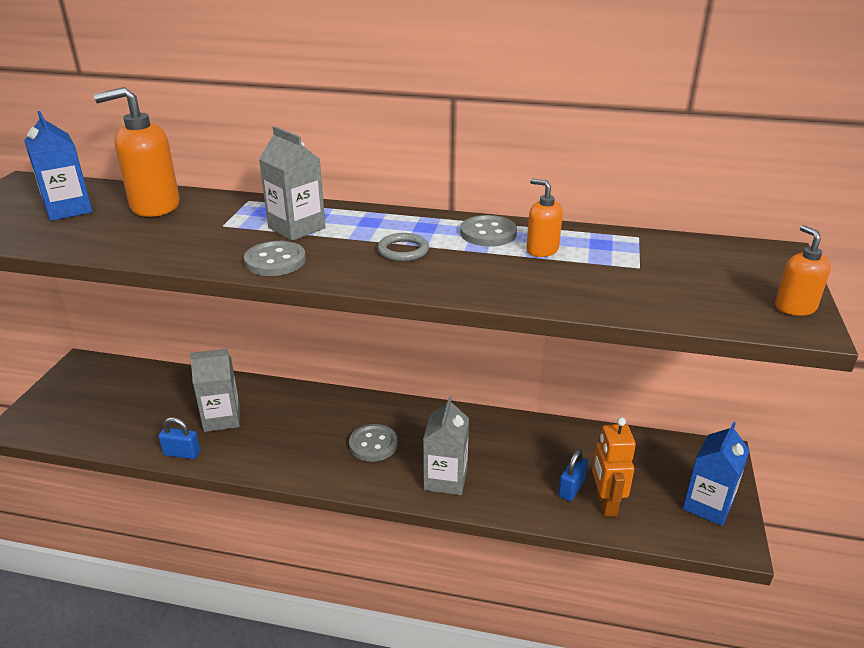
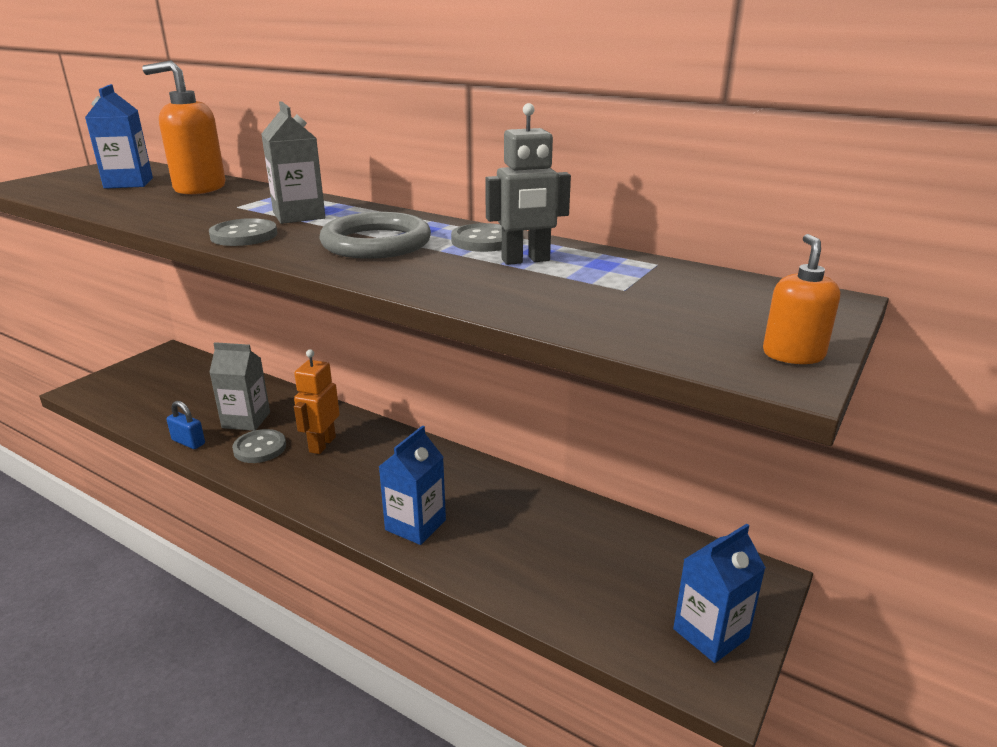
camera: 20 degrees right, 5 degrees down
(373, 444) = (367, 474): grey button -> grey button (260, 448)
(403, 250) = (376, 243): grey ring -> grey ring, size x1.89
(445, 479) = (415, 525): grey carton -> blue carton
(542, 250) = (526, 260): orange soap dispenser -> grey robot
(571, 488) = (549, 569): blue padlock -> none
(605, 504) = (578, 597): orange robot -> orange robot (322, 444)

